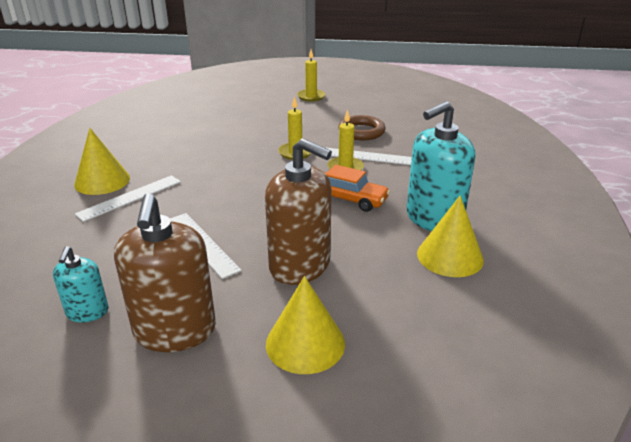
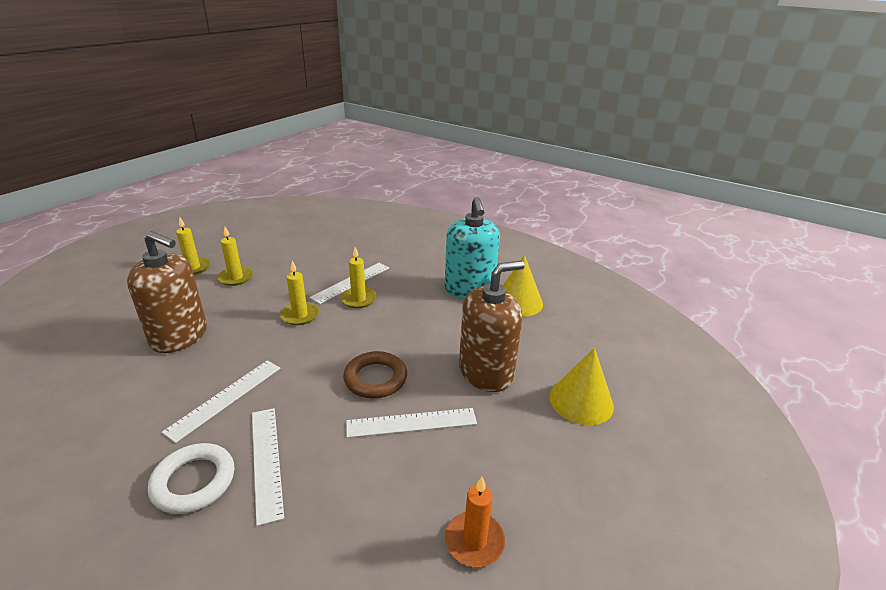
camera: 65 degrees left, 0 degrees up
(87, 312) = (474, 541): turquoise soap dispenser -> orange candle
(102, 181) = (194, 481): yellow cone -> white ring
(175, 331) = (535, 475): brown soap dispenser -> brown soap dispenser (179, 336)
(180, 162) = (225, 398): none -> white ruler
(316, 114) = (236, 278): none -> yellow candle
(350, 199) = (410, 315): orange car -> none
(361, 132) = (304, 269): brown ring -> brown ring (375, 378)

